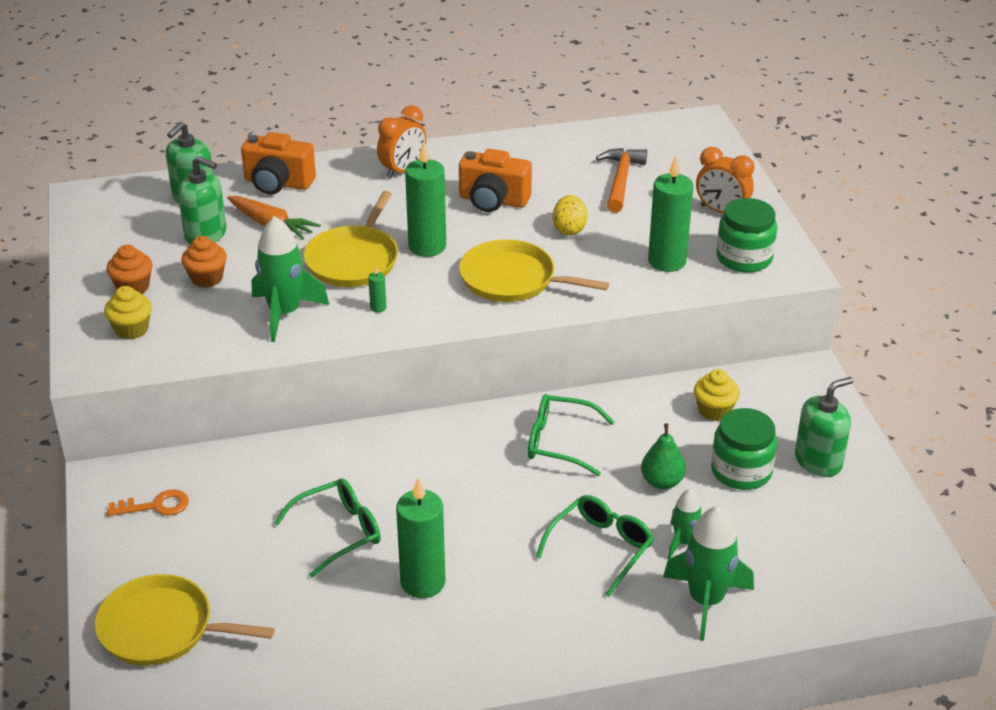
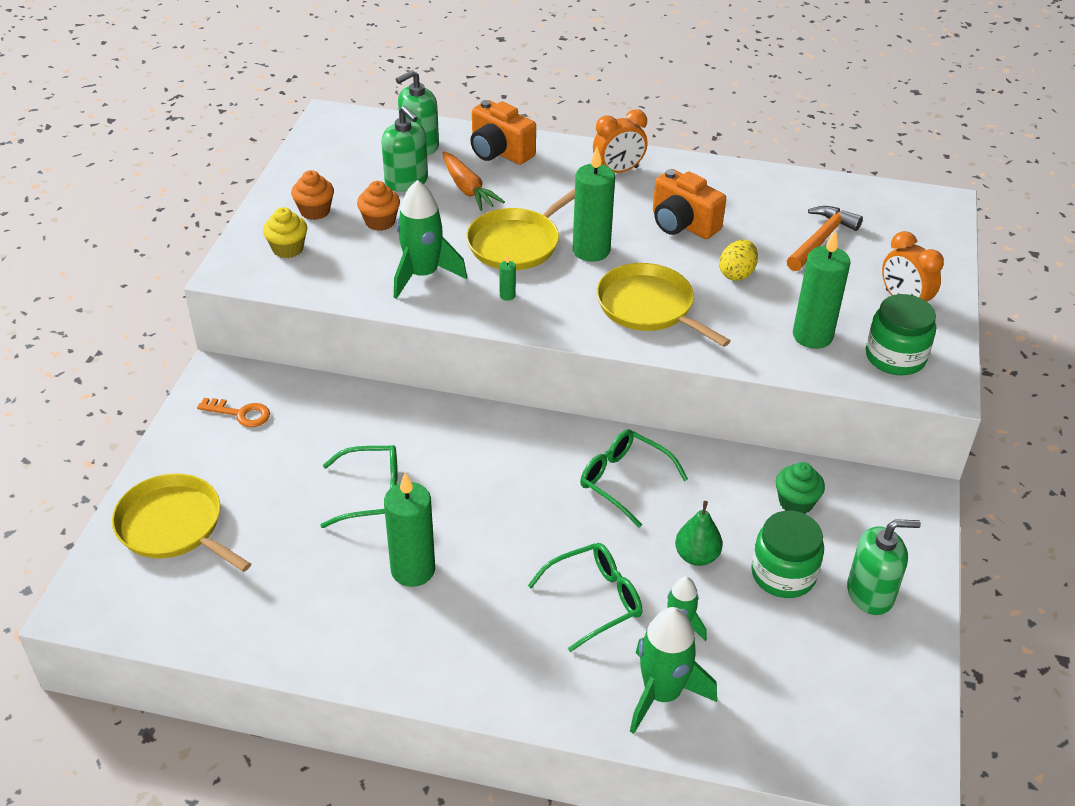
camera: 25 degrees right, 5 degrees up
(714, 410) = (796, 502): yellow cupcake -> green cupcake

